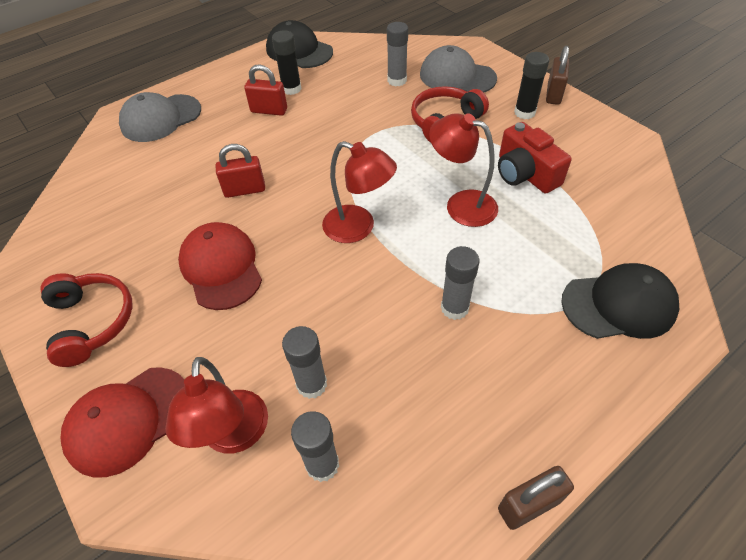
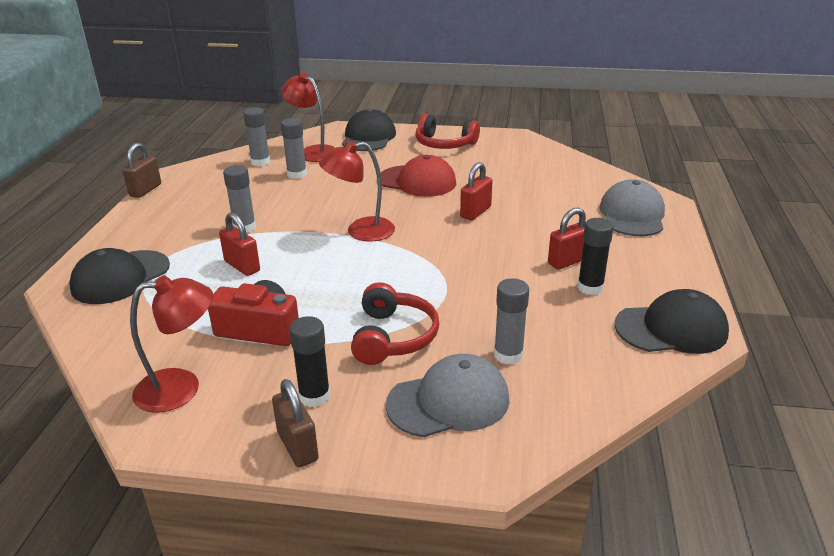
camera: 135 degrees right, 20 degrees down
(128, 420) = (368, 137): red cap -> black cap
(461, 204) = (297, 279): red lamp -> red lamp (181, 388)
(495, 248) = (242, 266): none -> red padlock

